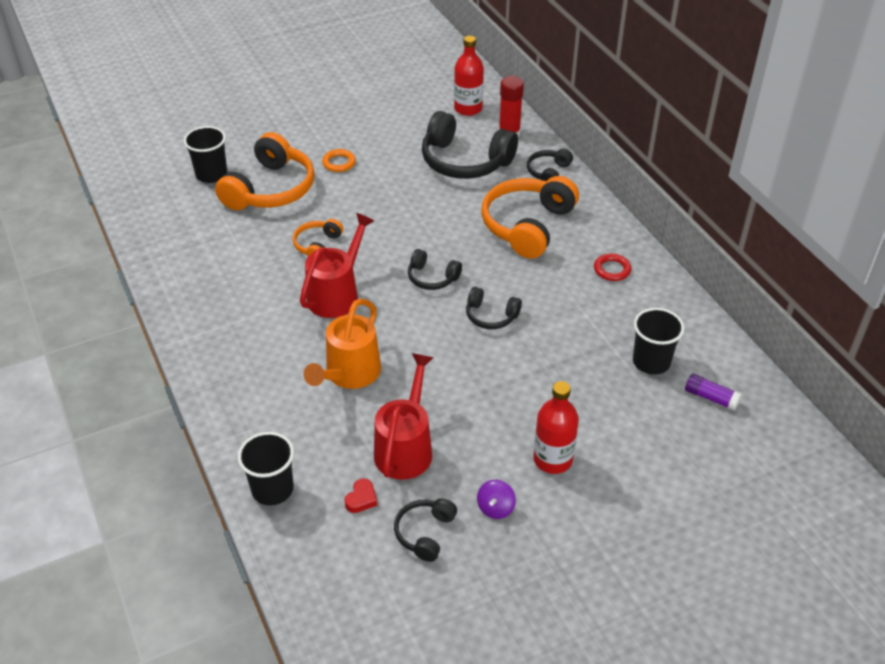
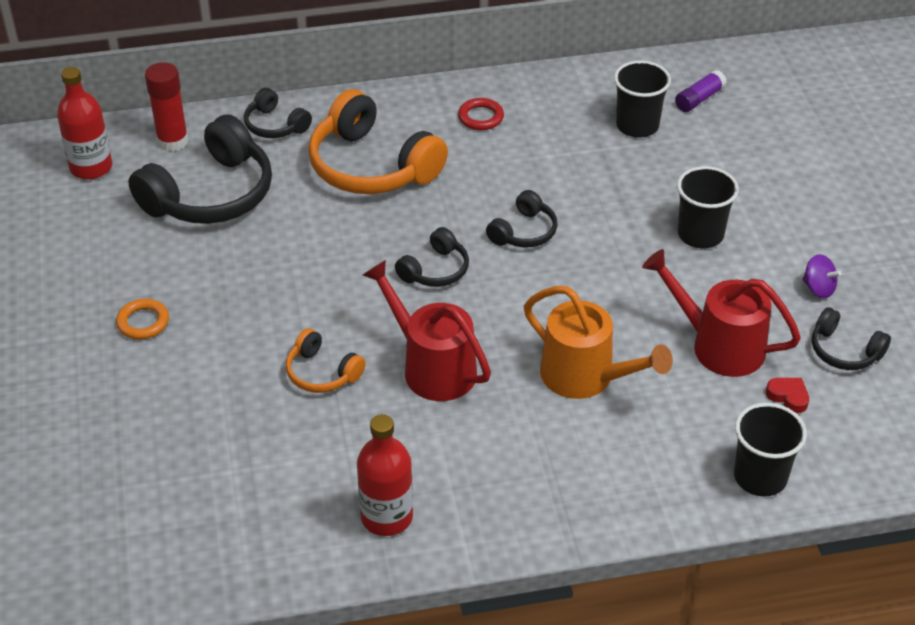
camera: 75 degrees left, 0 degrees up
(211, 174) = (89, 478): black cup -> black cup (700, 234)
(270, 189) = (166, 409): orange headphones -> none
(552, 459) = (759, 231): red bottle -> red bottle (386, 517)

